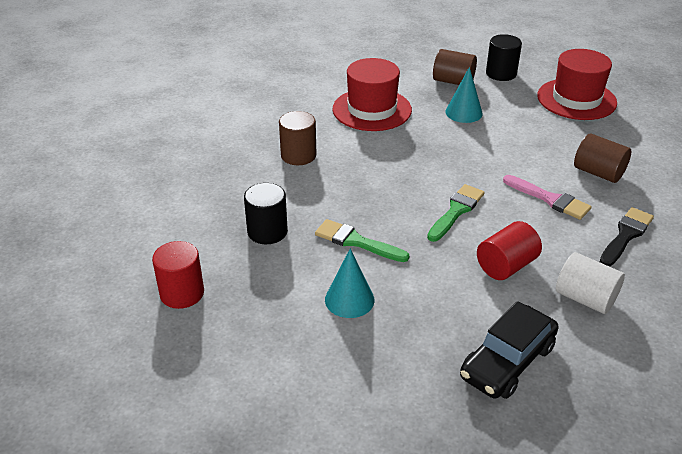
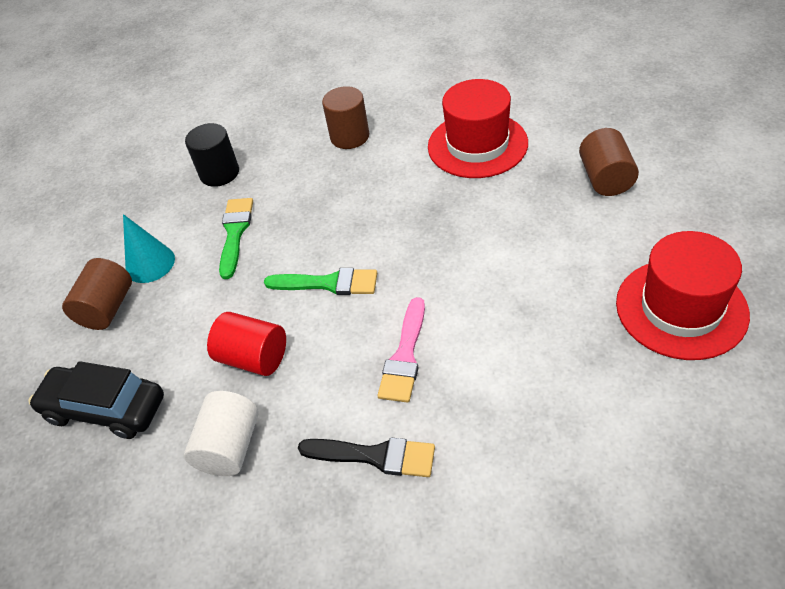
camera: 70 degrees right, 10 degrees up
(182, 293) = (118, 167): red cylinder -> none
(463, 112) = (538, 215): turquoise cone -> none
(501, 73) = (673, 211): black cylinder -> none
(598, 173) = (501, 388): brown cylinder -> brown cylinder (107, 308)

